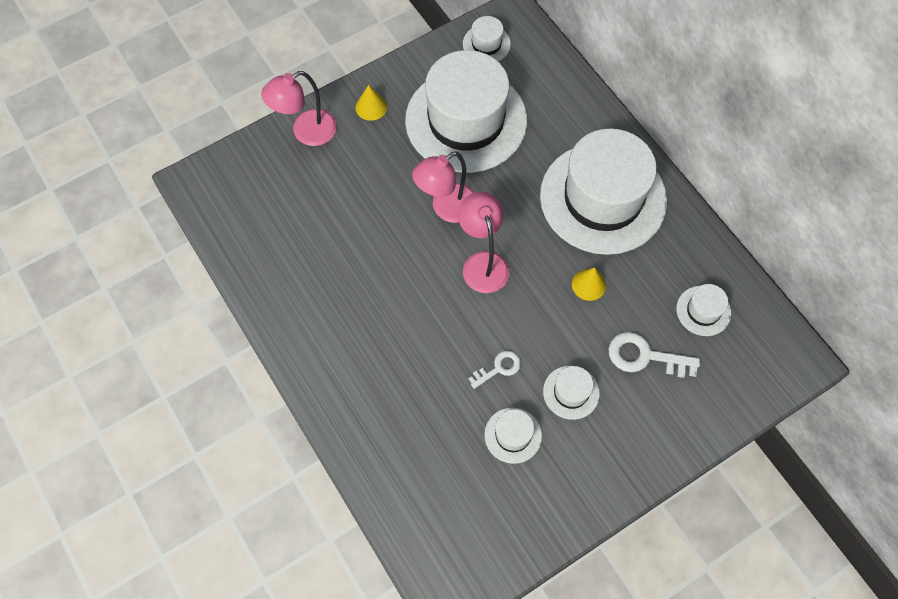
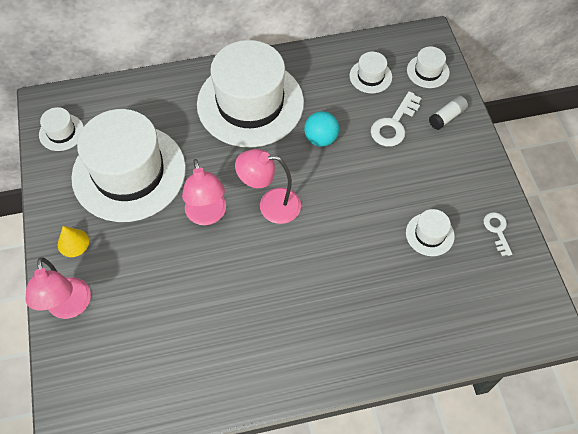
camera: 70 degrees left, 5 degrees down
(498, 368) = (369, 225): white key -> white key (497, 230)
(571, 392) = (406, 182): white hat -> white hat (428, 71)
(589, 284) = (321, 139): yellow cone -> turquoise ball
(684, 414) = (447, 117): none -> white glue stick

